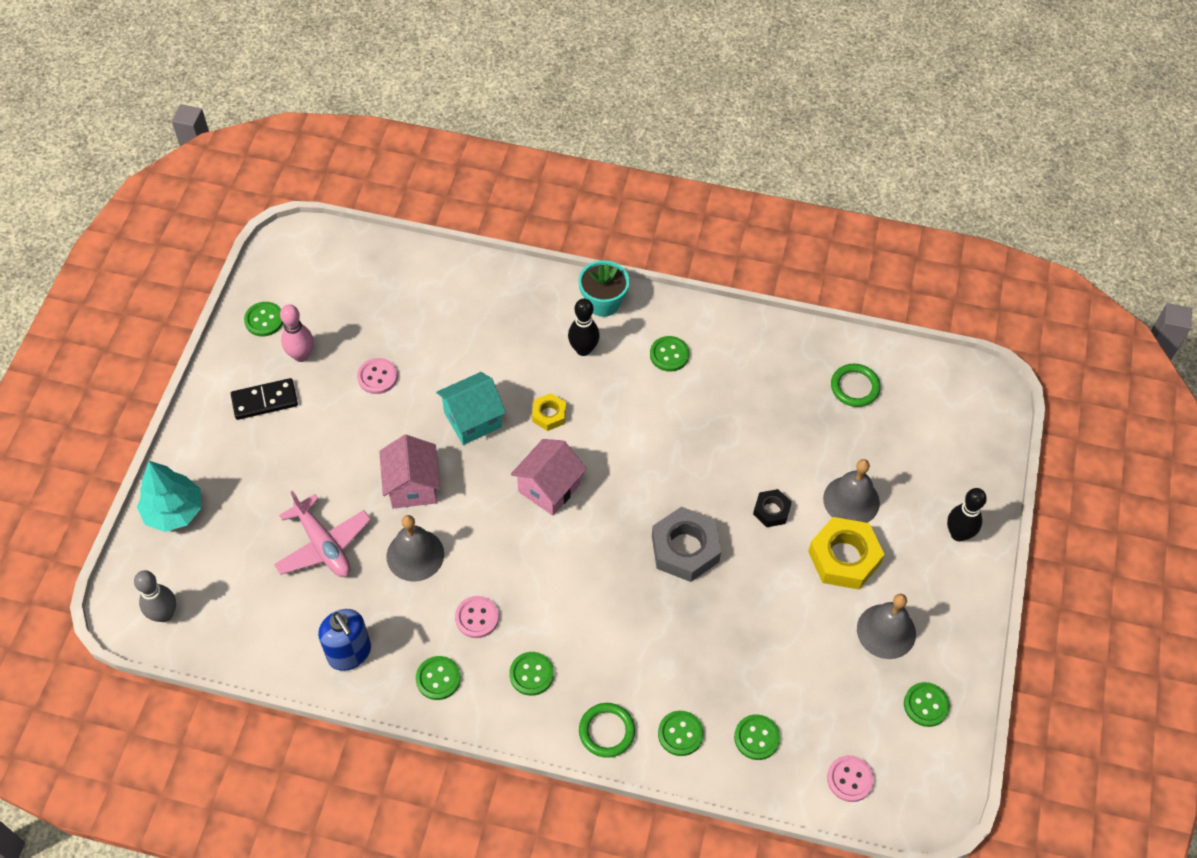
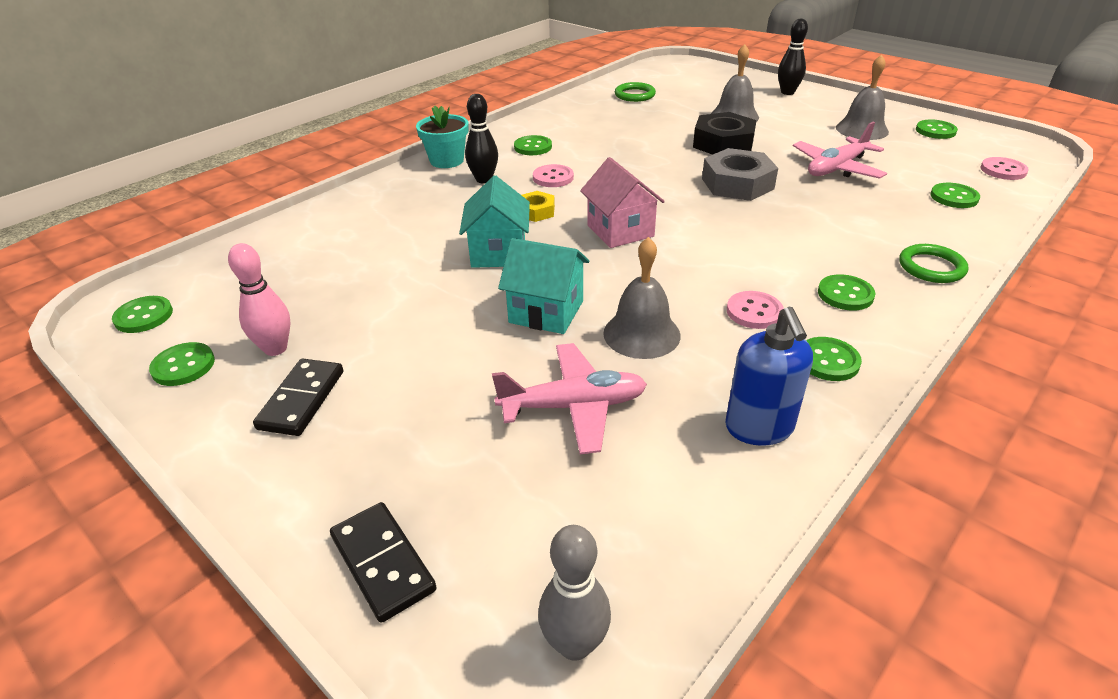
camera: 60 degrees left, 20 degrees down
(174, 511) = (383, 563): turquoise tree -> black domino
(349, 653) = (759, 428): blue soap dispenser -> blue soap dispenser turned 90 degrees clockwise
(377, 377) = (376, 299): pink button -> pink button (553, 178)
(412, 486) = (546, 312): pink house -> turquoise house
(680, 734) = (942, 230): green button -> green button (144, 316)
(768, 625) = (836, 168): none -> pink plane
(771, 510) = (723, 143): black nut -> black nut, size x1.85
(844, 557) = (785, 129): yellow nut -> none

